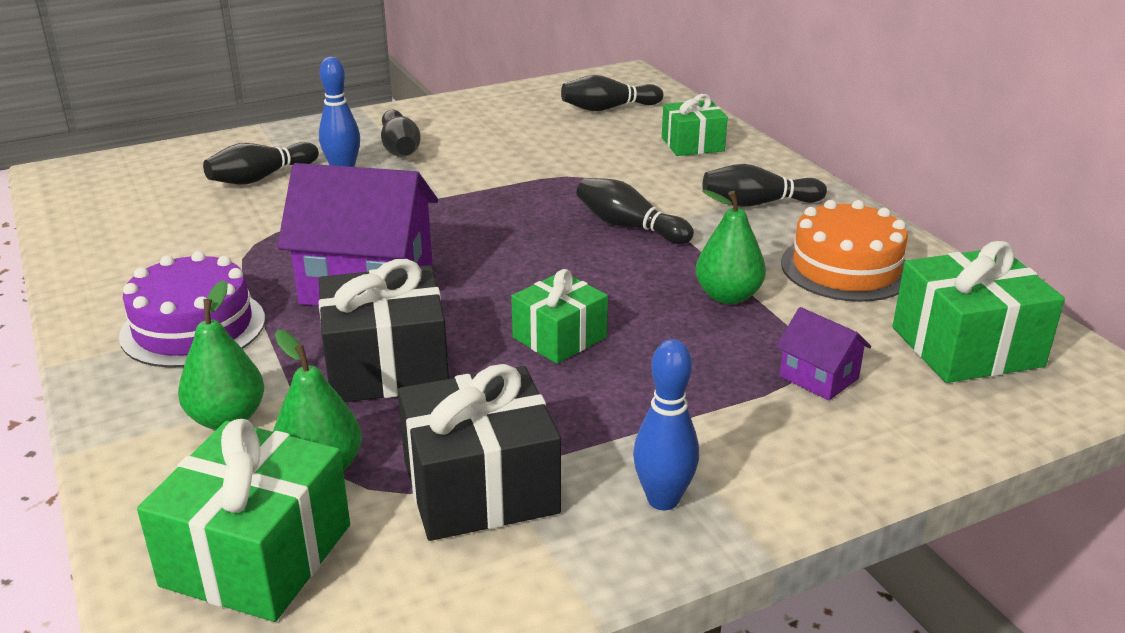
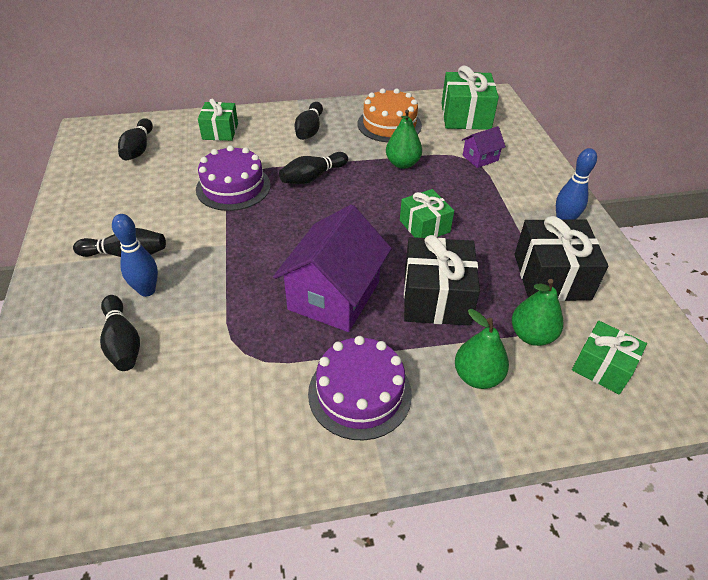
camera: 75 degrees left, 15 degrees up
(257, 555) = (602, 367): green gift -> green gift, size x0.64
(565, 178) = (233, 187): none -> purple cake

